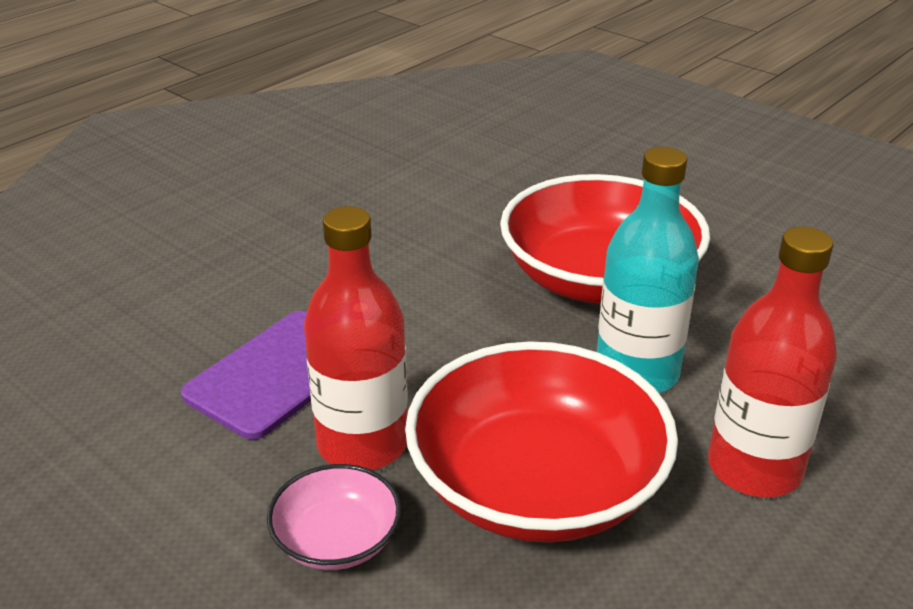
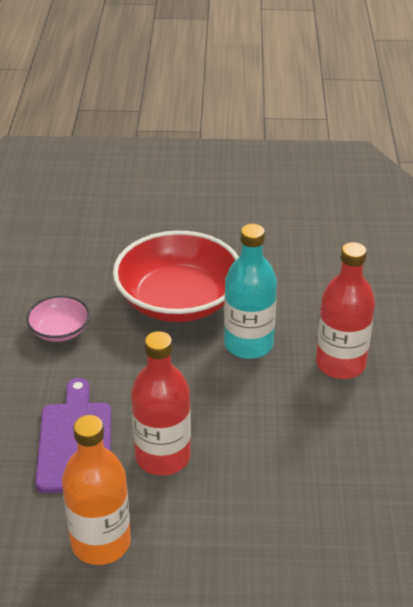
camera: 40 degrees left, 5 degrees up
(167, 498) = (101, 542): none -> orange bottle
(337, 540) = (204, 507): pink bowl -> pink bowl (60, 330)
(536, 485) = (262, 427): red bowl -> none

